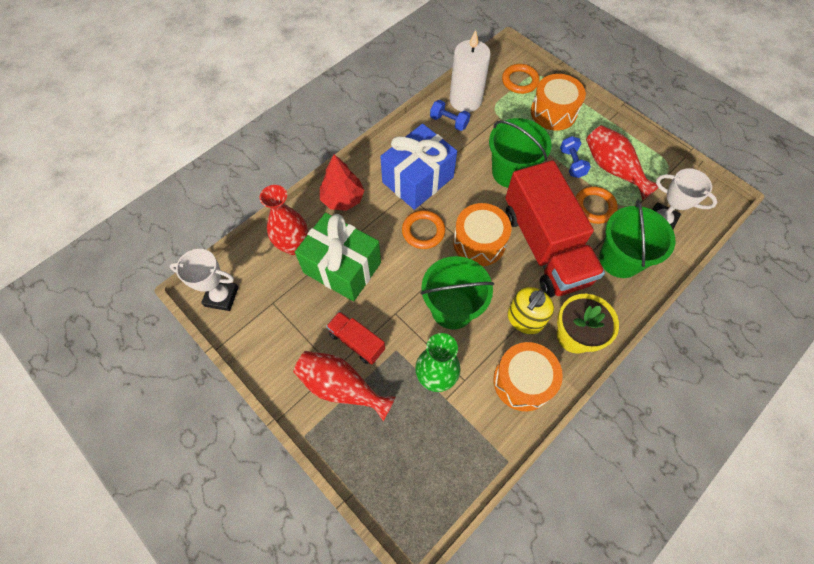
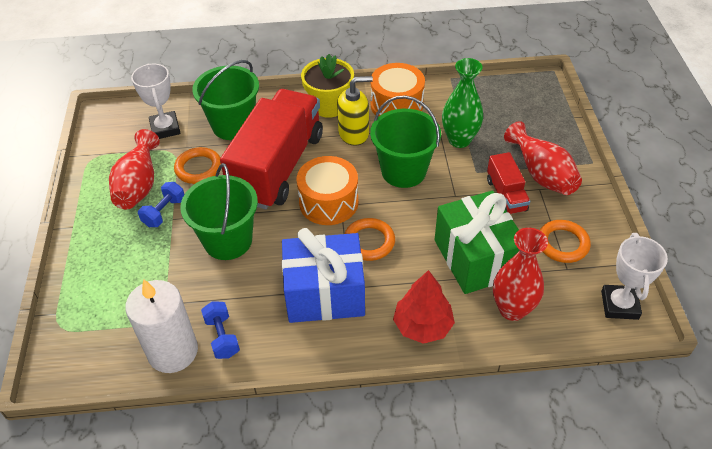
camera: 140 degrees left, 15 degrees down
(221, 296) = (619, 305): white trophy -> white trophy turned 45 degrees clockwise
(520, 81) = (87, 331): orange ring -> orange ring (562, 244)
(553, 112) = (108, 270): orange drum -> none

